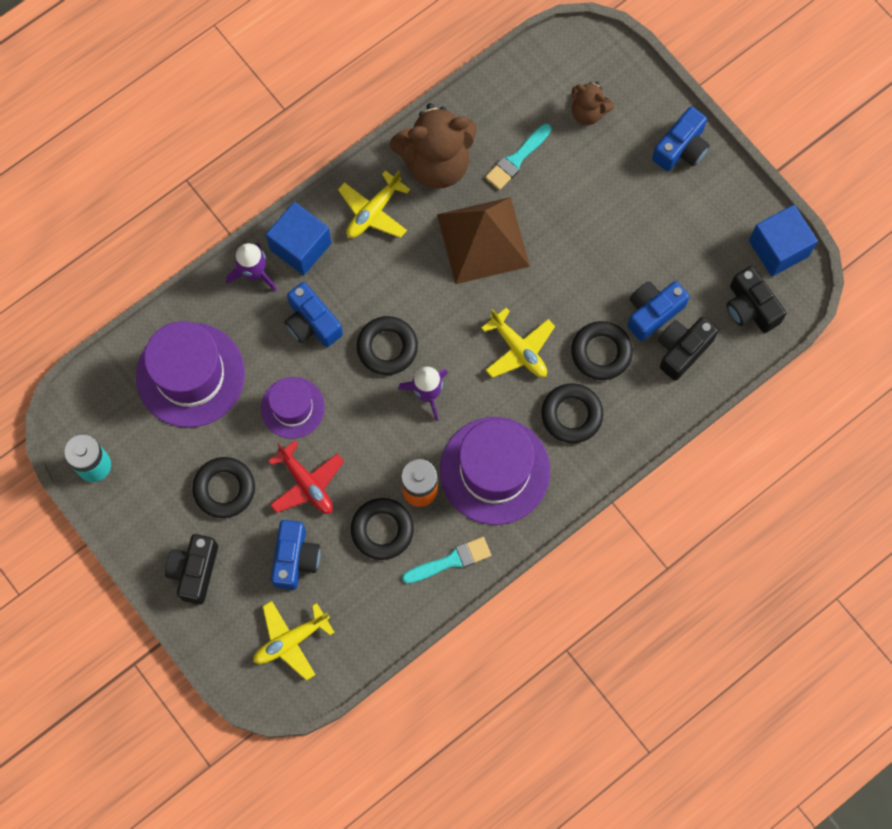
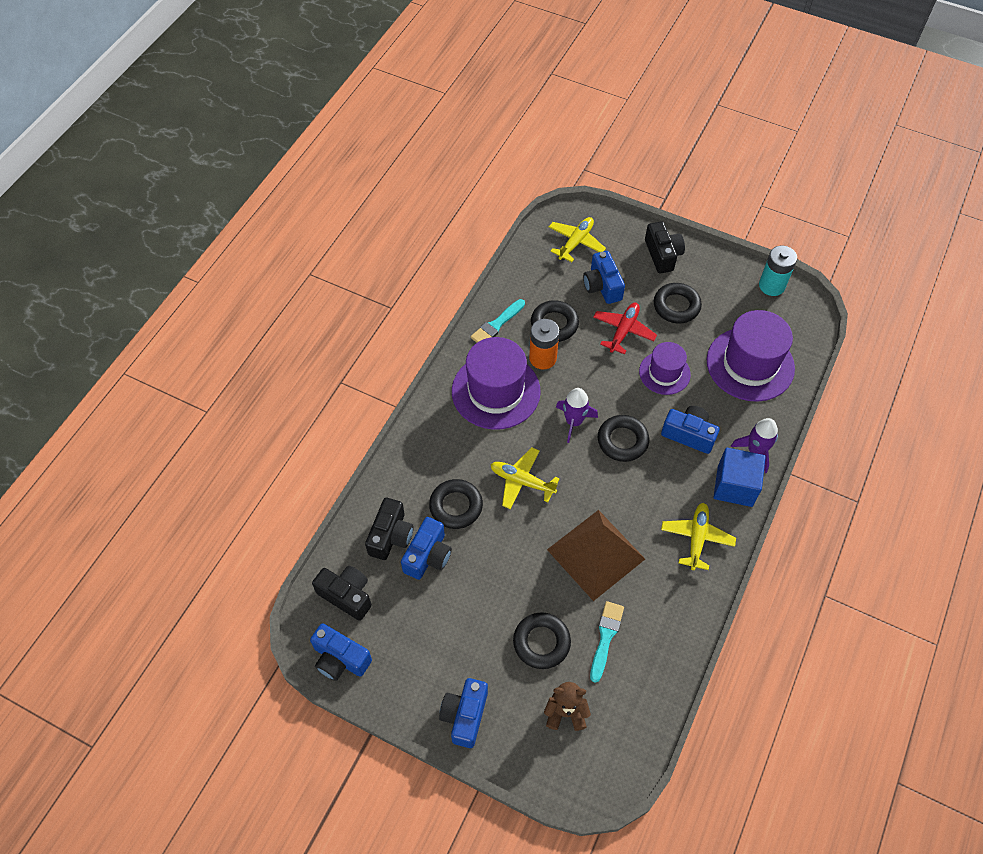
camera: 155 degrees right, 15 degrees down
(306, 483) = (623, 331): red plane -> red plane turned 90 degrees clockwise
(436, 163) = (671, 602): brown teddy bear -> none
(571, 415) = (457, 451): black ring -> black ring (541, 642)
(778, 248) = (340, 659): blue cube -> blue camera

